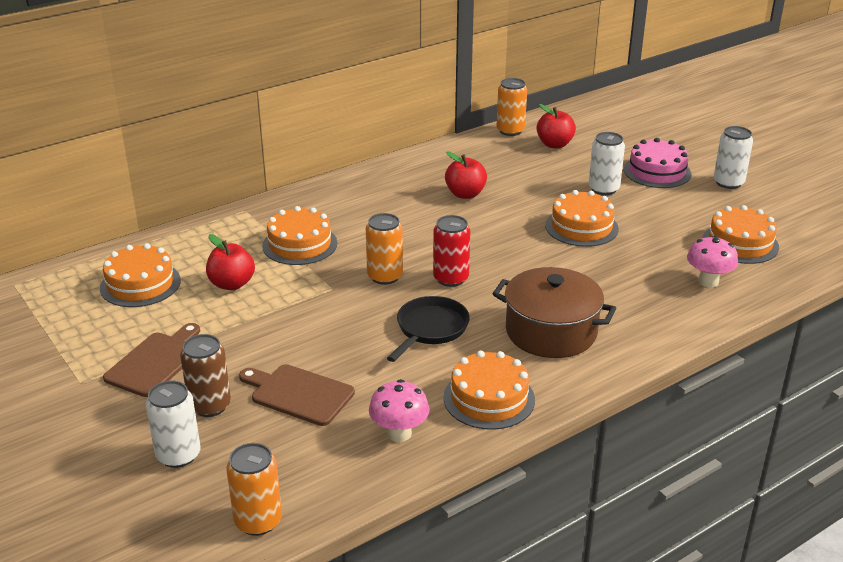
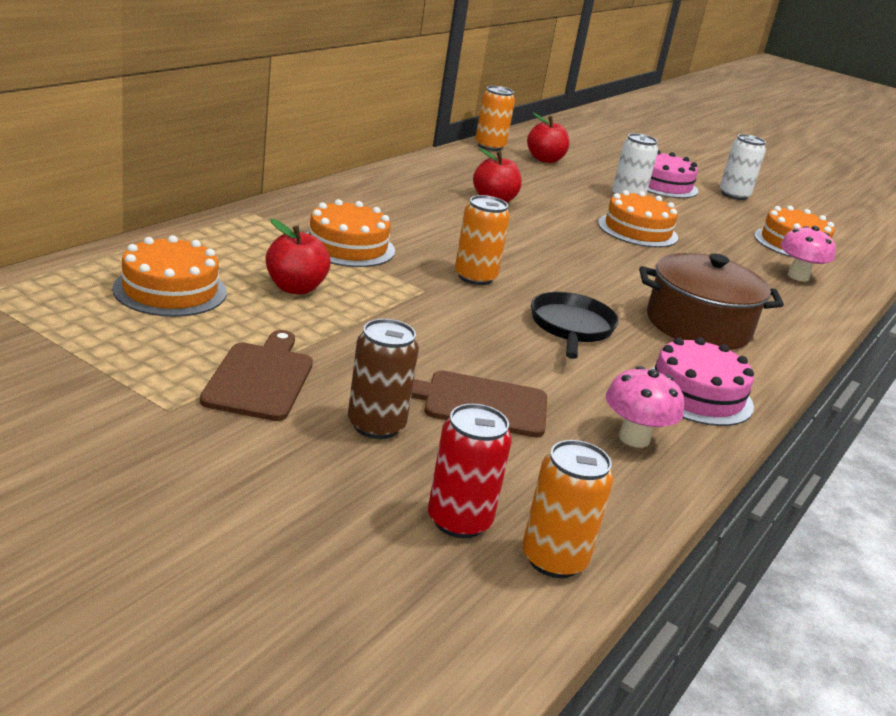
camera: 25 degrees left, 5 degrees down
(178, 455) = (380, 489): white can -> none
(451, 278) = (549, 278): red can -> red can (459, 521)
(489, 398) = (697, 394): orange cake -> pink cake

